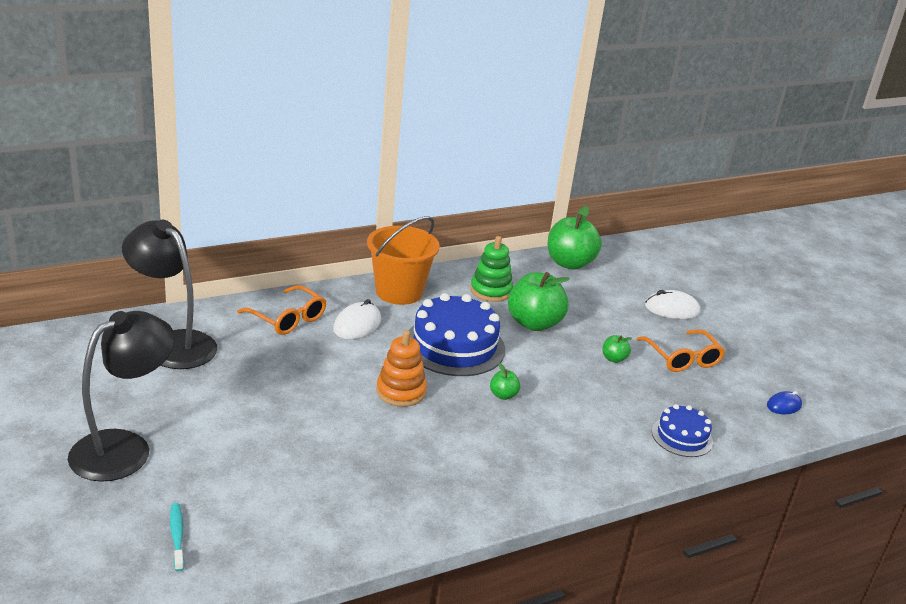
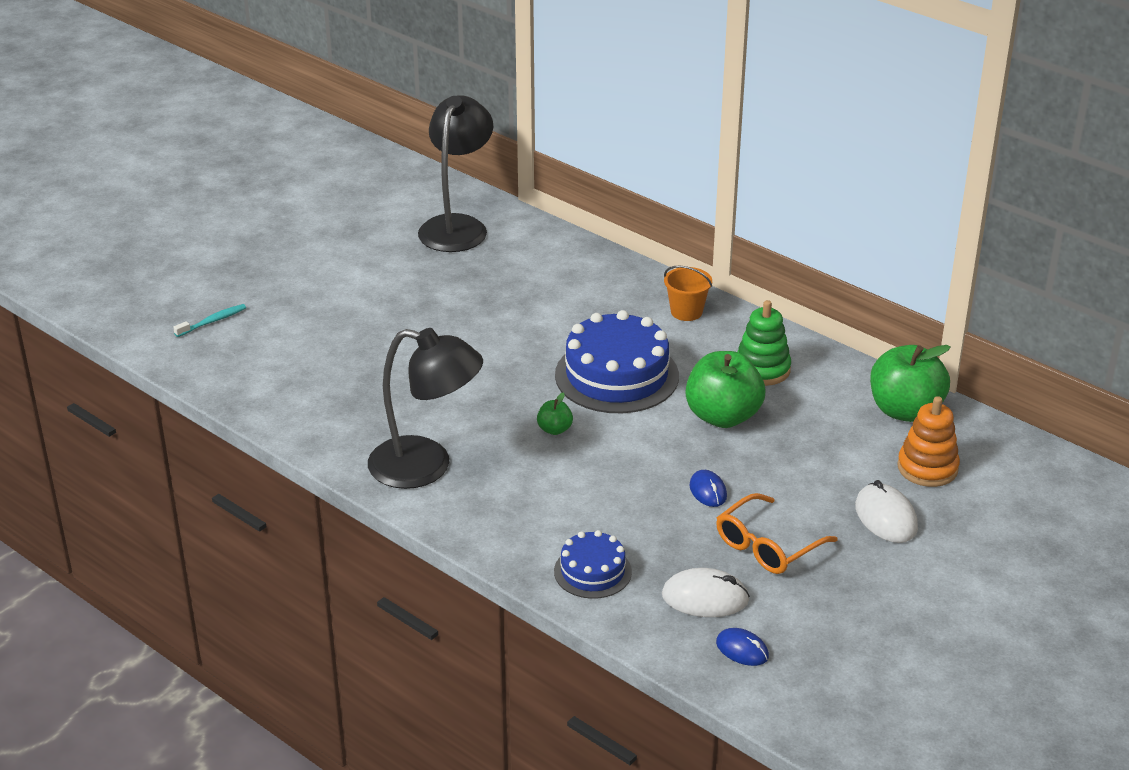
camera: 70 degrees right, 5 degrees up
(124, 448) = (296, 260): black lamp -> black lamp (426, 467)
(287, 318) = (560, 266): orange glasses -> none
(357, 325) = (593, 307): white mouse -> white mouse (705, 598)
(399, 292) = (686, 312): orange bucket -> orange bucket, size x0.54
(401, 391) = (500, 366): orange stacking toy -> orange stacking toy (927, 468)
(613, 359) = (708, 491): green apple -> blue mouse

